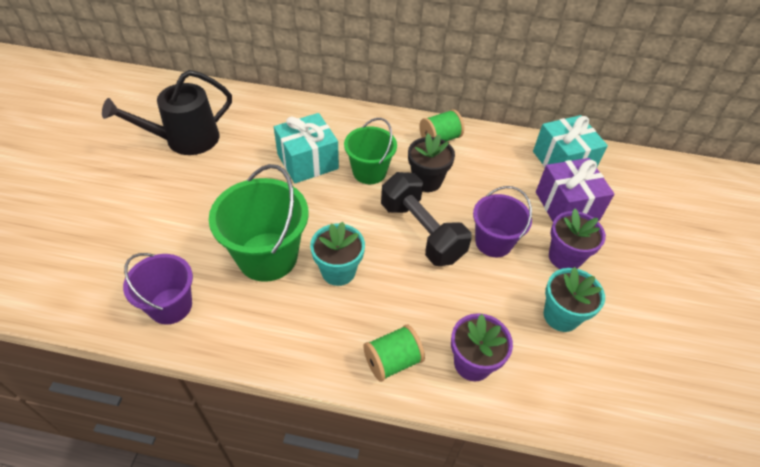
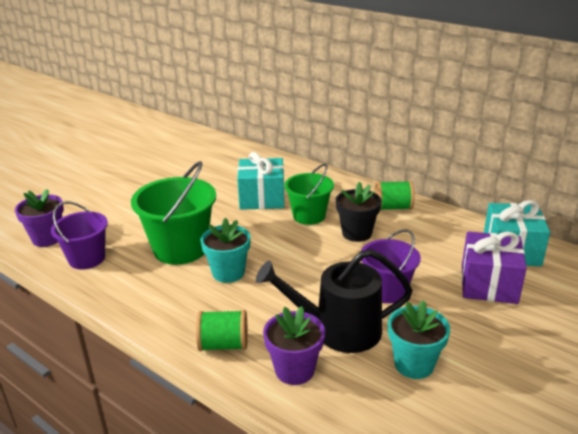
camera: 30 degrees right, 20 degrees down
(185, 139) = (180, 166): black watering can -> black watering can (339, 330)
(421, 232) = (323, 266): black dumbbell -> none
(565, 257) = (454, 322): purple flower pot -> purple flower pot (47, 238)

